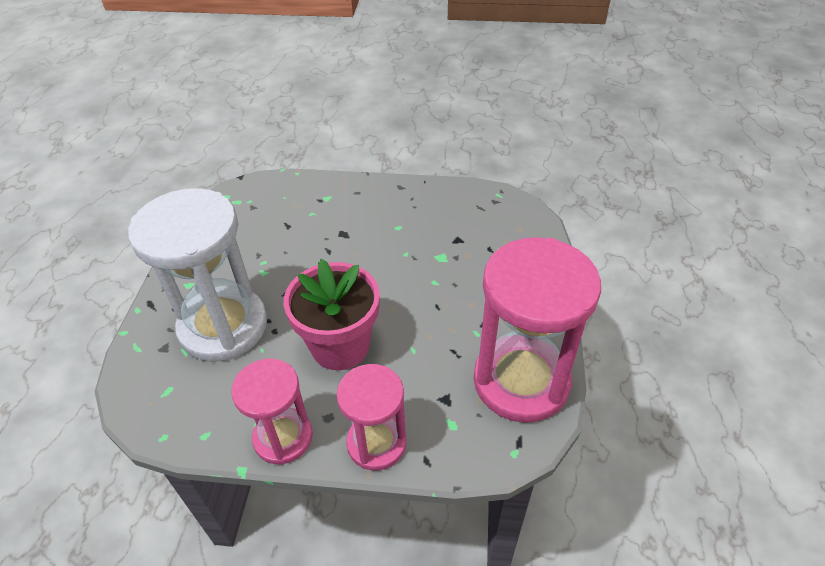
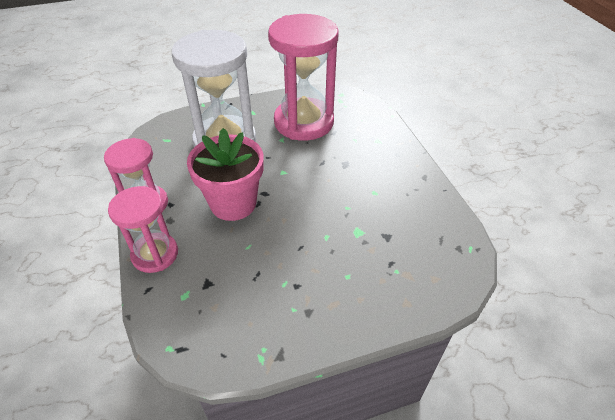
camera: 65 degrees right, 0 degrees up
(521, 381) = (244, 333): pink hourglass -> pink hourglass (304, 122)

